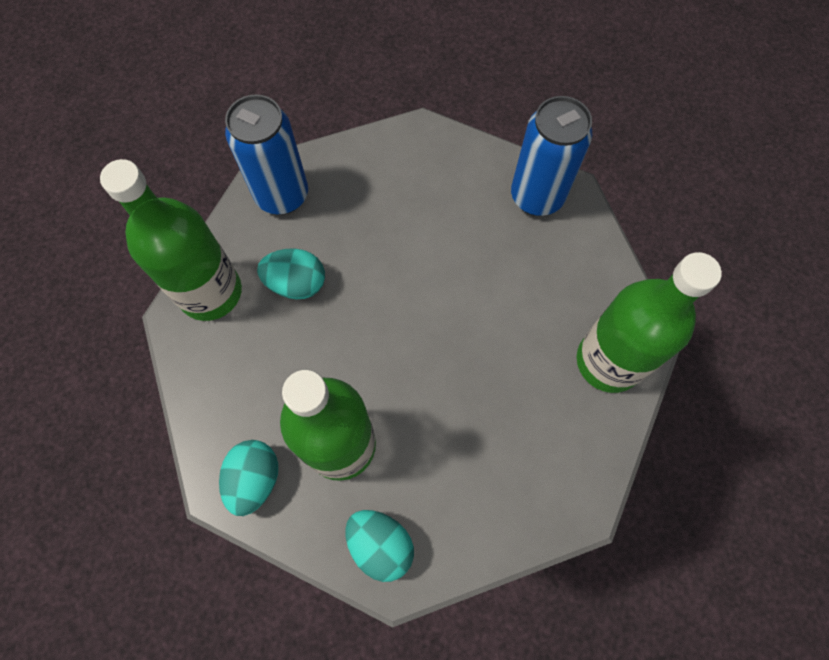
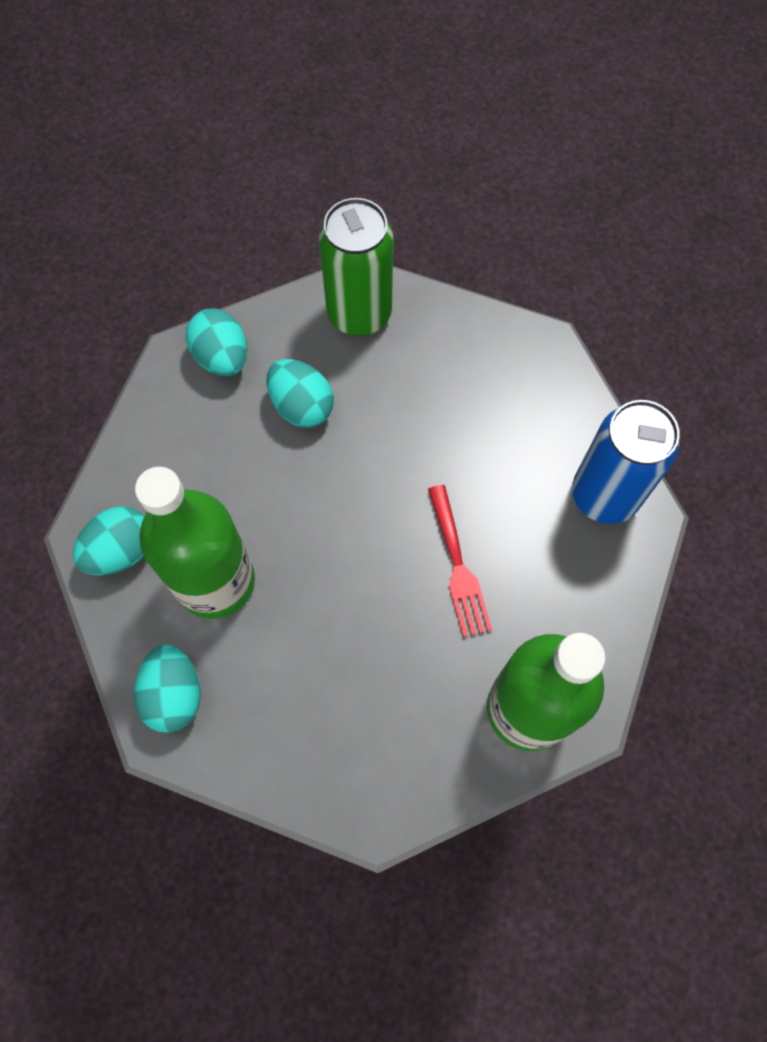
camera: 40 degrees right, 0 degrees up
(210, 292) = (222, 357): green bottle -> turquoise egg
(282, 195) = (359, 313): blue can -> green can
(490, 308) = (458, 567): none -> red fork

